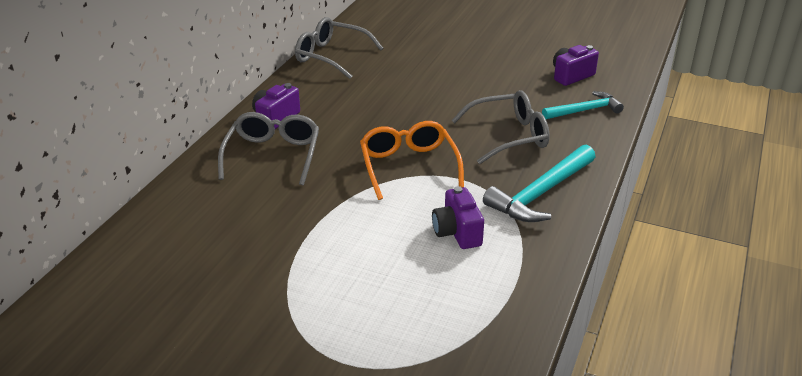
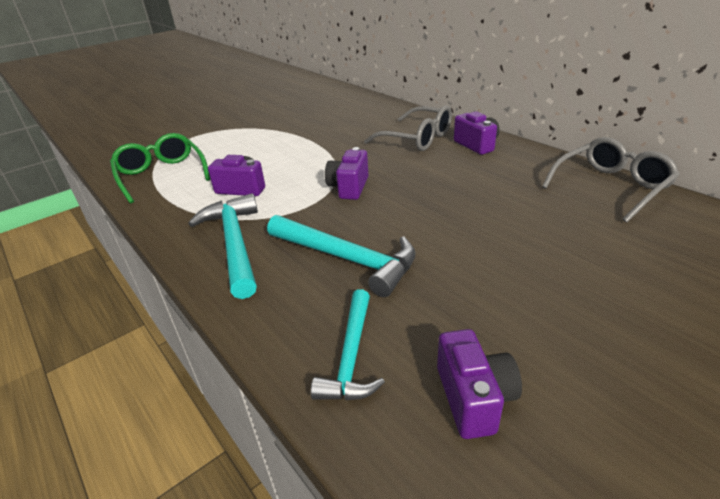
camera: 120 degrees right, 0 degrees up
(408, 166) = (349, 187): orange glasses -> purple camera
(475, 320) = (161, 175): none -> green glasses
(509, 136) = (347, 259): grey glasses -> turquoise hammer

